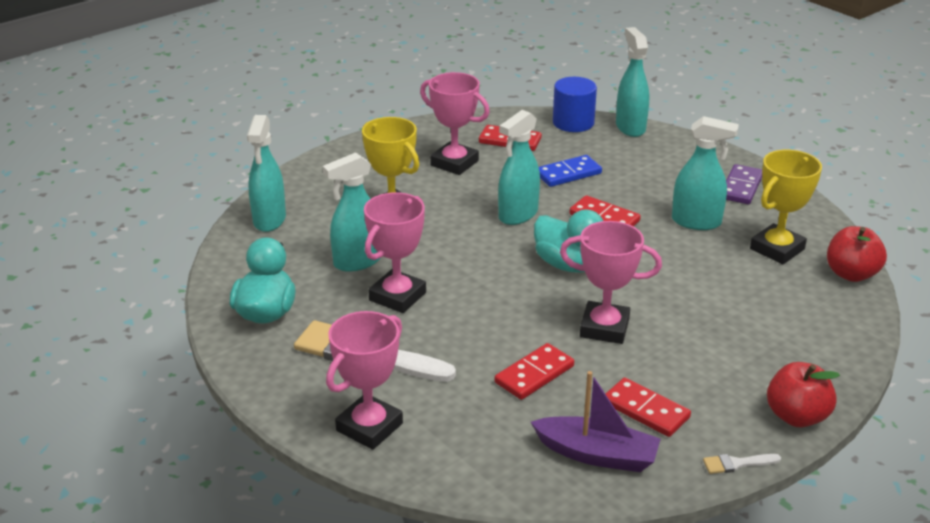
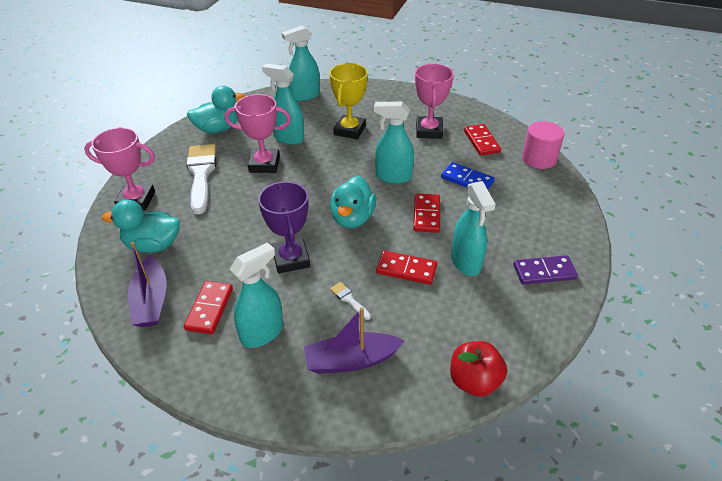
camera: 60 degrees right, 10 degrees up
(487, 431) = (153, 245): none -> turquoise duck
(534, 374) = (220, 245): red domino -> red domino (406, 269)
(573, 123) = (539, 159): blue cylinder -> pink cylinder
(604, 328) = (291, 259): pink trophy -> purple trophy
(630, 127) = (566, 186): turquoise spray bottle -> turquoise spray bottle (262, 333)
(736, 464) = (172, 376): white brush -> white brush (349, 299)
(777, 249) = (470, 321): yellow trophy -> none
(786, 334) = (351, 360): none -> purple boat
(796, 416) = (246, 397): red apple -> none

